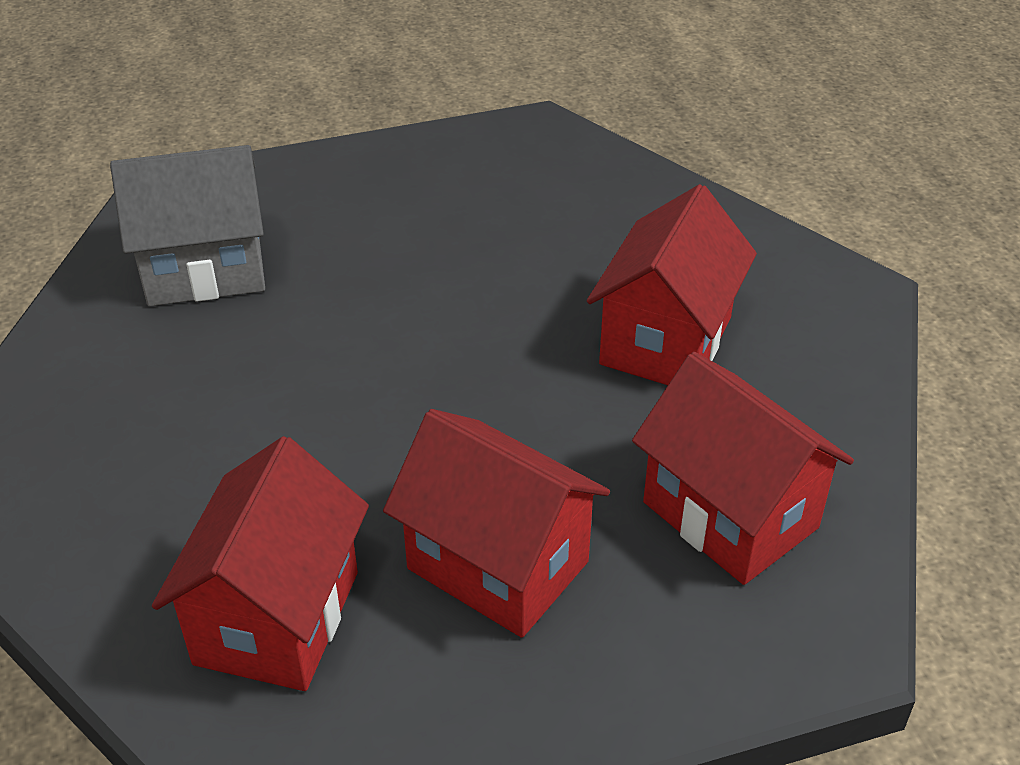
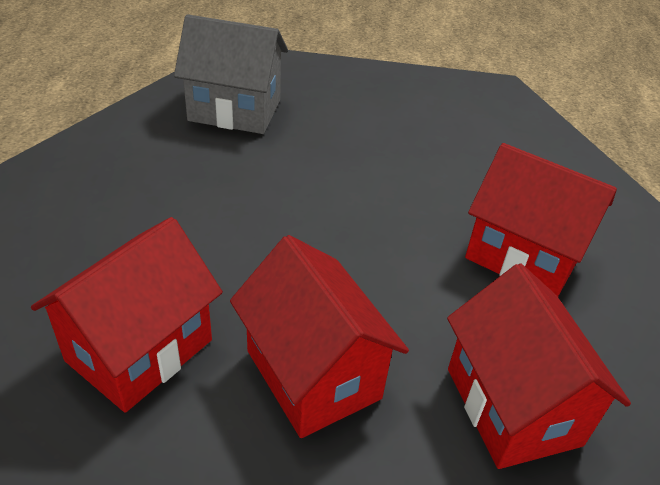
camera: 20 degrees right, 0 degrees up
(666, 341) = (523, 256): red house -> red house turned 75 degrees clockwise

